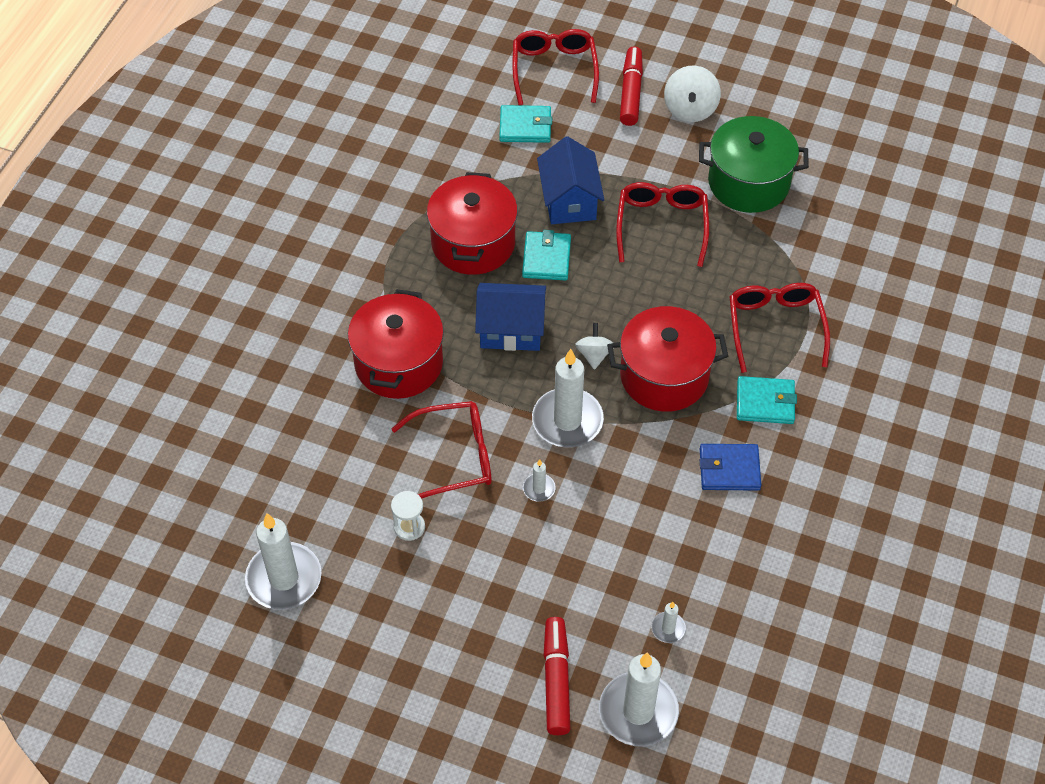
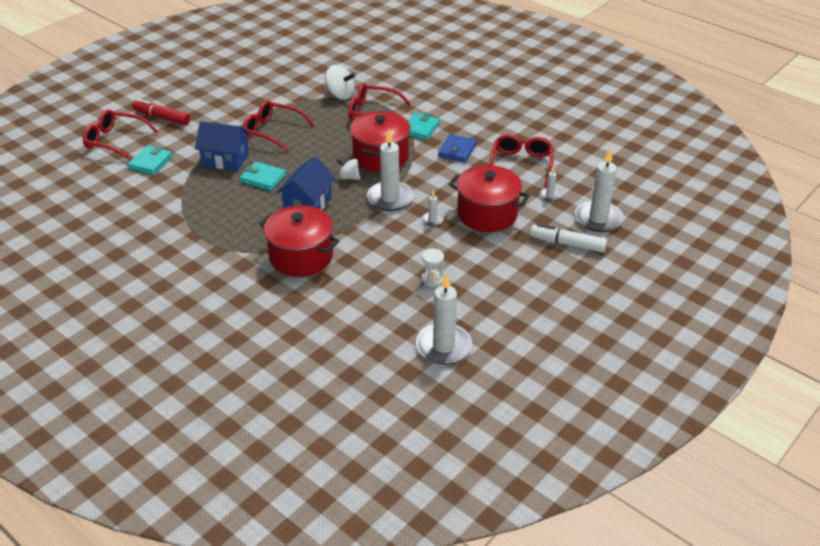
camera: 70 degrees left, 15 degrees down
(453, 457) = (390, 249): red glasses -> red glasses (521, 165)
(473, 243) = (227, 204): red pot -> red pot (487, 214)
(556, 680) = (567, 244): red marker -> white marker
(690, 109) = (195, 101): white spinning top -> white spinning top (340, 95)
(748, 182) = (266, 96): green pot -> none

